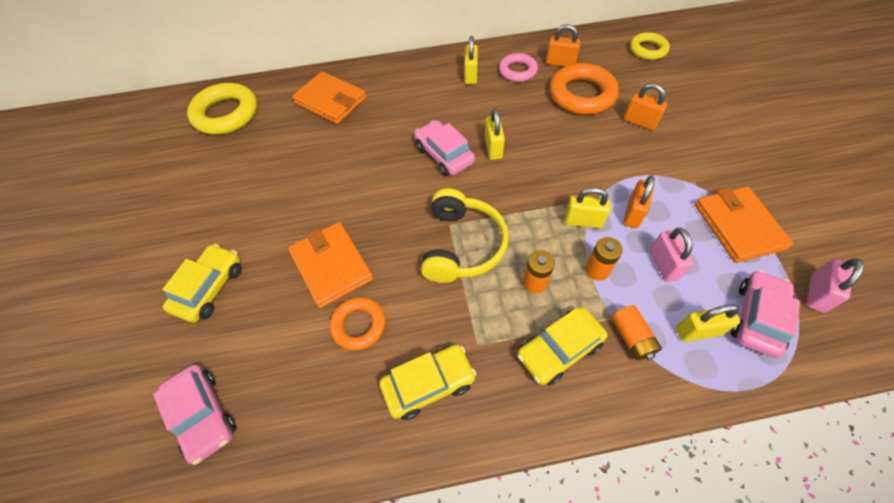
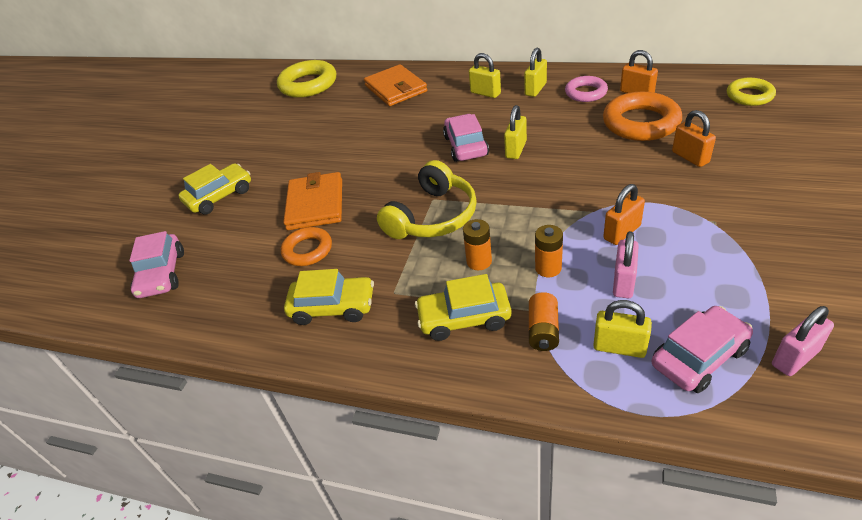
camera: 30 degrees right, 15 degrees down
(583, 221) = (563, 226): yellow padlock -> yellow padlock (485, 93)
(738, 226) = (740, 272): orange wallet -> none

